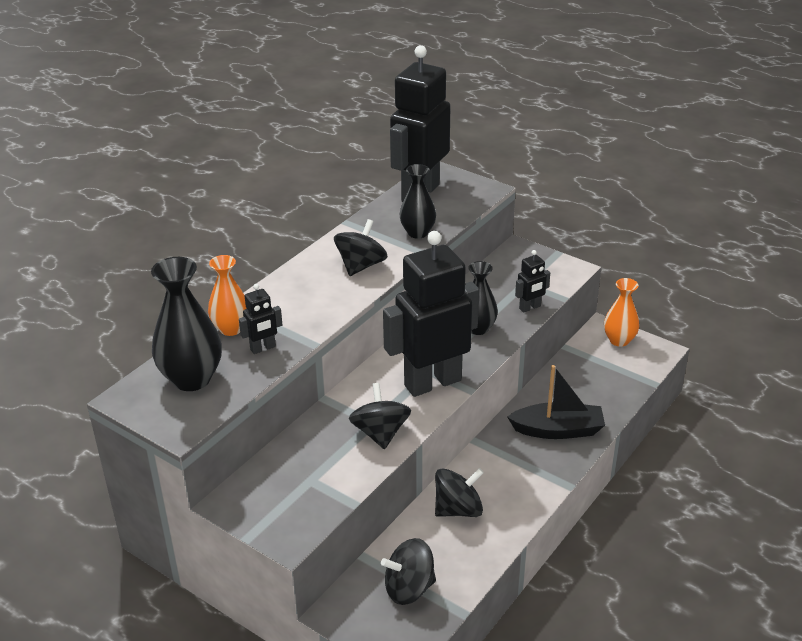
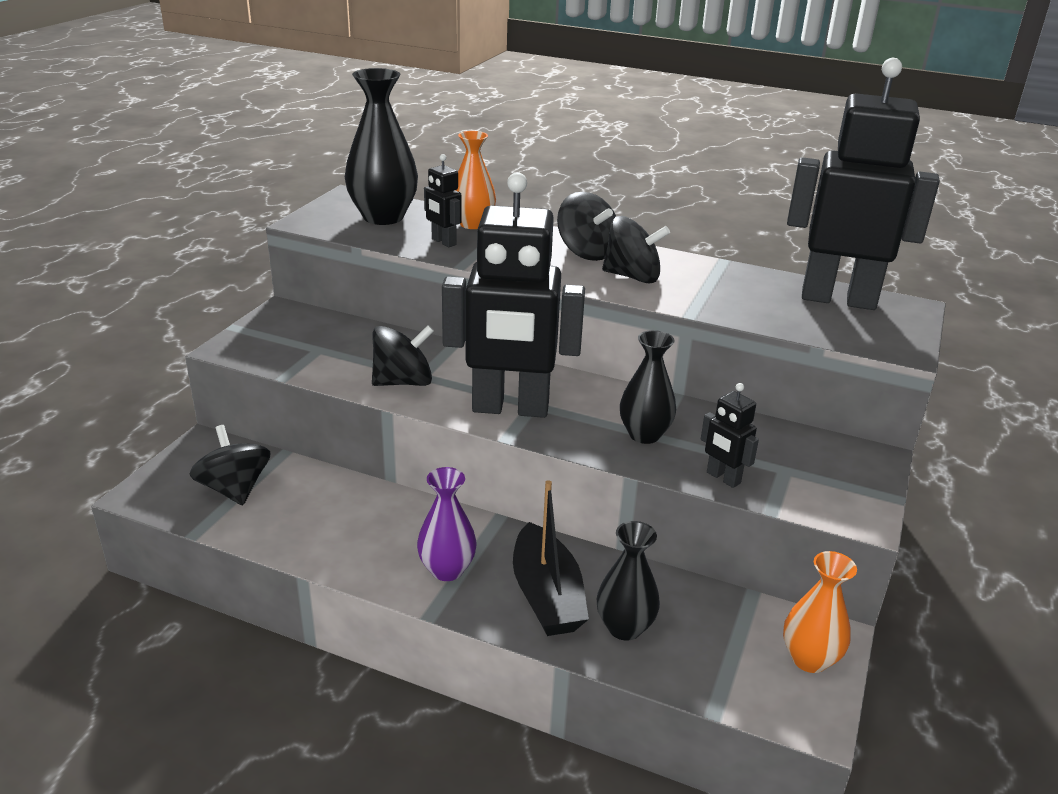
camera: 75 degrees right, 5 degrees down
(417, 232) = (736, 305): black vase -> black vase (624, 627)
(432, 382) = (510, 408): black robot -> black robot turned 135 degrees clockwise
(458, 509) = (366, 514): black spinning top -> black spinning top (587, 252)
(527, 472) = (447, 570): none -> purple vase

